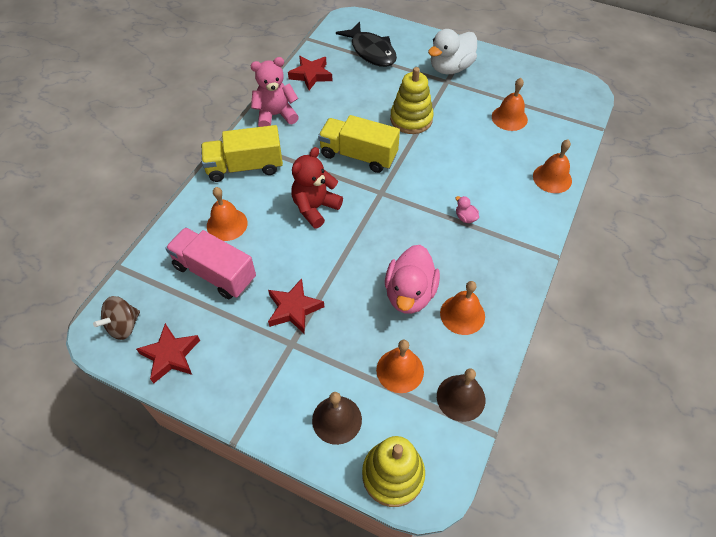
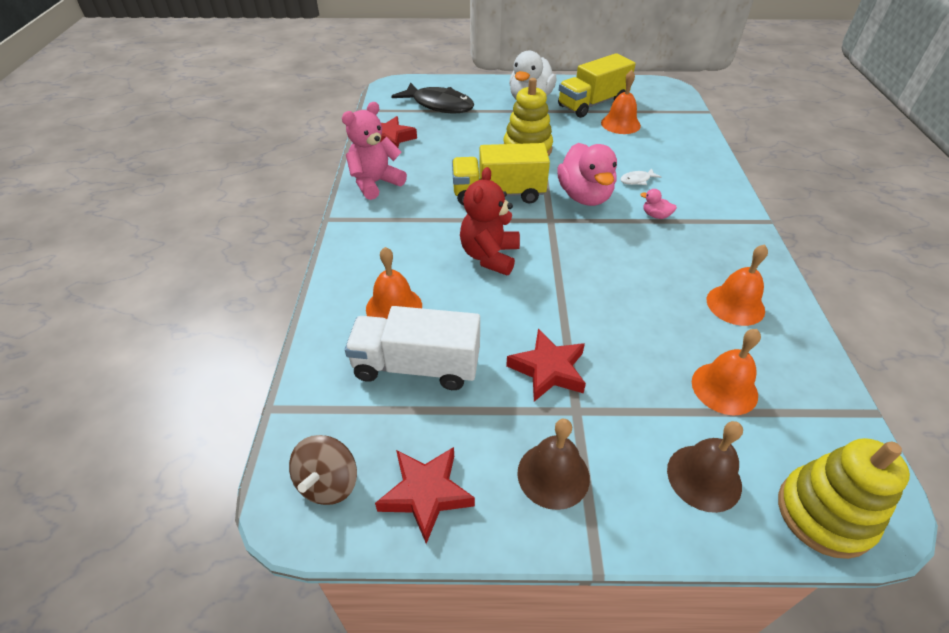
camera: 25 degrees left, 10 degrees down
(215, 273) = (416, 366): pink truck -> white truck
(245, 167) = (374, 242): yellow truck -> yellow truck (592, 104)
(409, 294) = (664, 304): pink duck -> pink duck (584, 196)
(461, 397) = (812, 389): brown bell -> brown bell (553, 475)
(477, 179) = (637, 180): none -> white fish
(552, 178) = (704, 159): orange bell -> none

